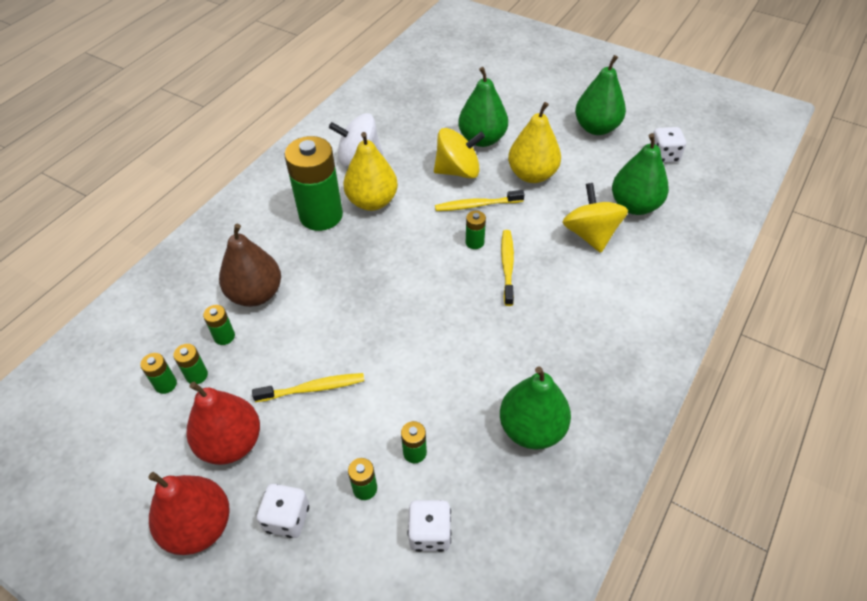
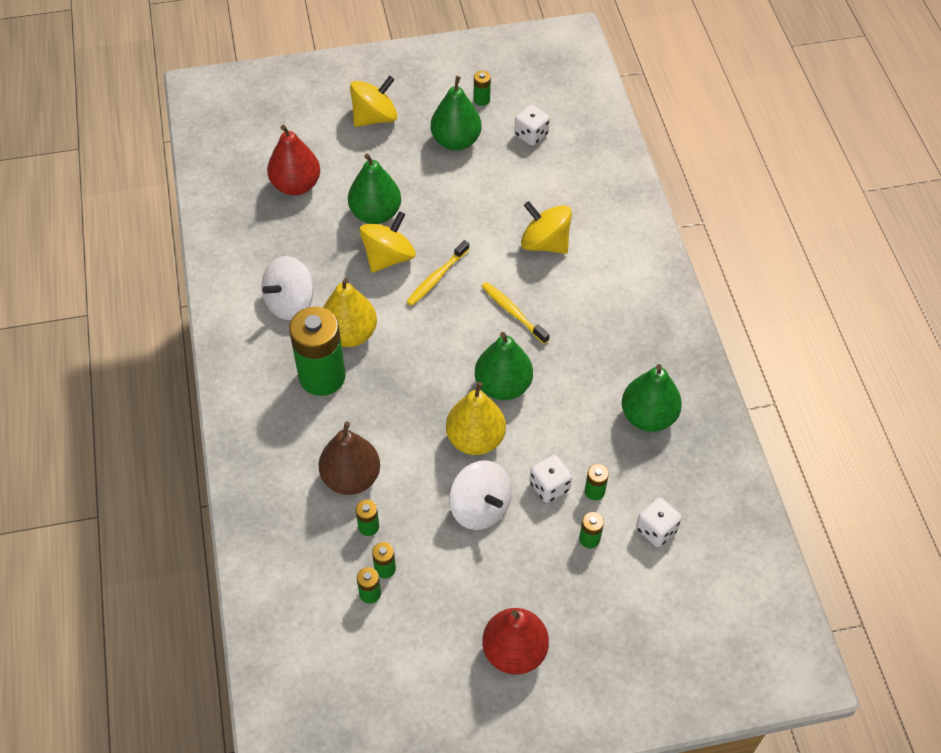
camera: 45 degrees left, 5 degrees up
(231, 443) = (469, 588): red pear -> red pear (296, 185)
(287, 518) = (563, 597): white dice -> white dice (549, 486)
(313, 388) = (480, 507): yellow toothbrush -> white spinning top
(474, 242) = (469, 310): green battery -> green battery (481, 100)
(532, 175) = (450, 220): yellow pear -> yellow pear (475, 439)
(552, 83) = (374, 118): none -> yellow spinning top
(634, 205) = (551, 196): green pear -> green pear (503, 386)

